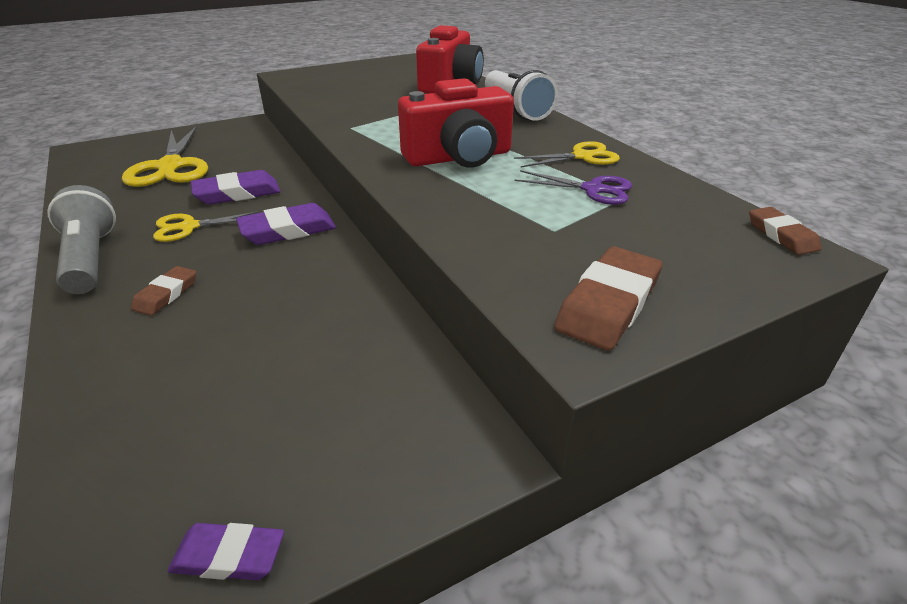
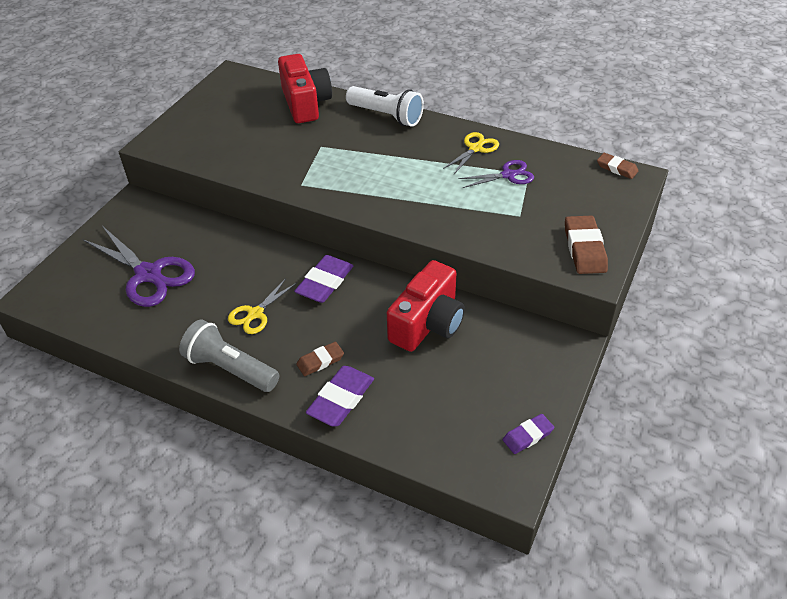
camera: 35 degrees left, 10 degrees up
(166, 294) = (320, 361): brown eraser -> brown eraser turned 75 degrees clockwise
(171, 166) = (148, 274): yellow scissors -> purple scissors
(237, 193) = (243, 272): purple eraser -> purple eraser (341, 399)
(459, 157) = (408, 182): red camera -> red camera (428, 323)

